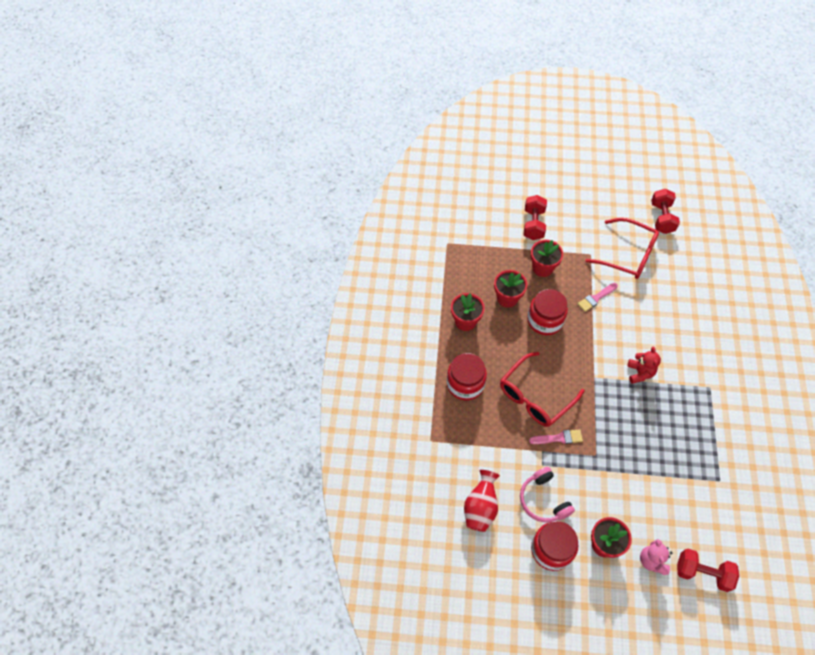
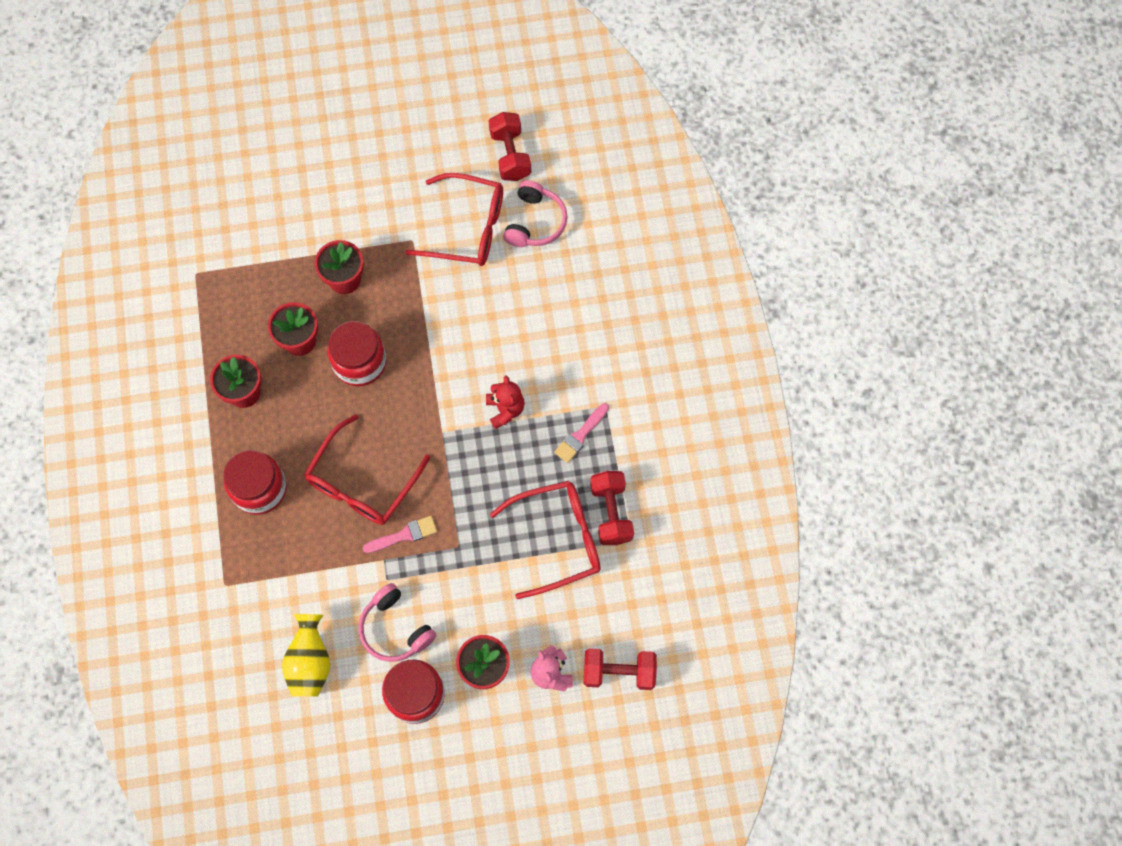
camera: 15 degrees left, 10 degrees up
(480, 507) = (310, 662): red vase -> yellow vase
(533, 224) = (321, 211): red dumbbell -> red dumbbell (611, 513)
(596, 298) = (429, 309): pink brush -> pink brush (580, 435)
(667, 468) = (558, 539): none -> red glasses
(674, 261) = (535, 222): none -> pink headphones

